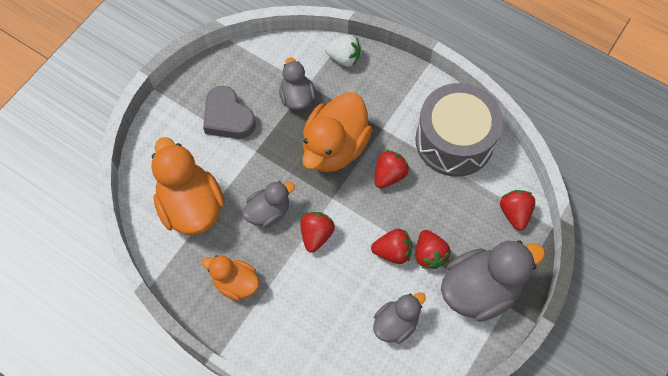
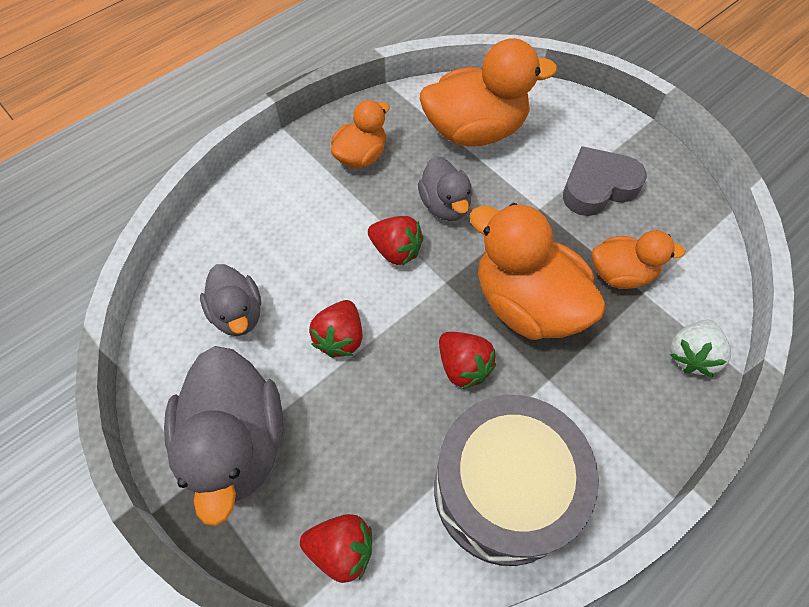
camera: 105 degrees right, 5 degrees down
(297, 97) = (621, 274): grey duck -> orange duck
(429, 254) = (318, 386): red strawberry -> none

